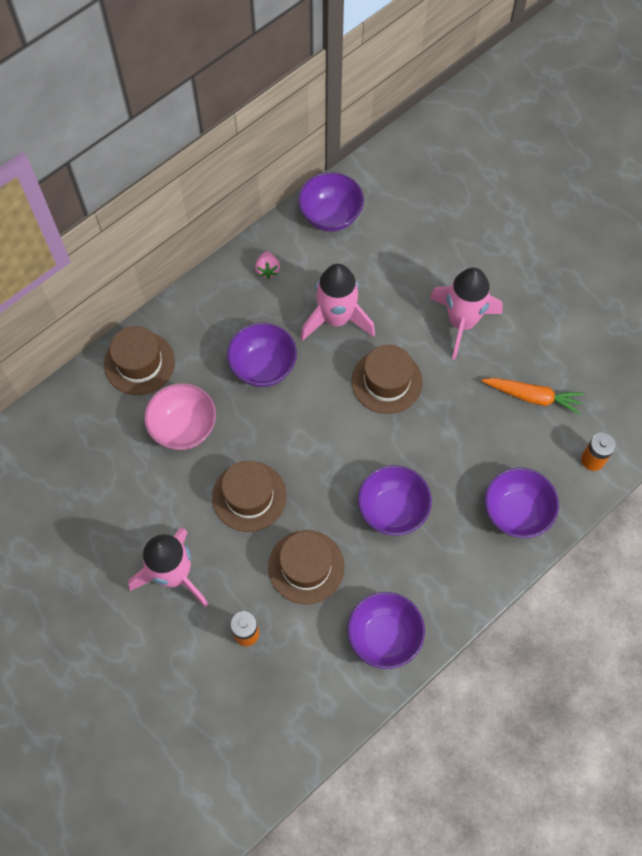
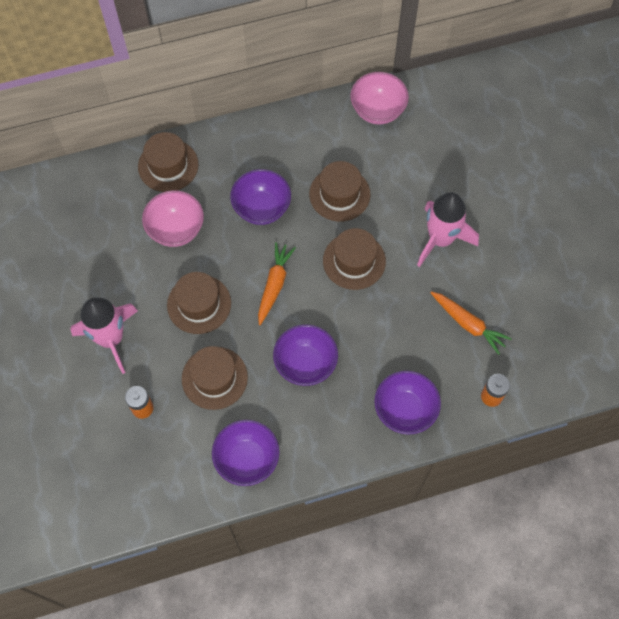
camera: 25 degrees right, 0 degrees up
(267, 270) = (305, 133): pink strawberry -> none
(318, 442) = (274, 285): none -> orange carrot
(330, 216) = (377, 110): purple bowl -> pink bowl
(336, 318) = (339, 194): pink rocket -> brown hat

